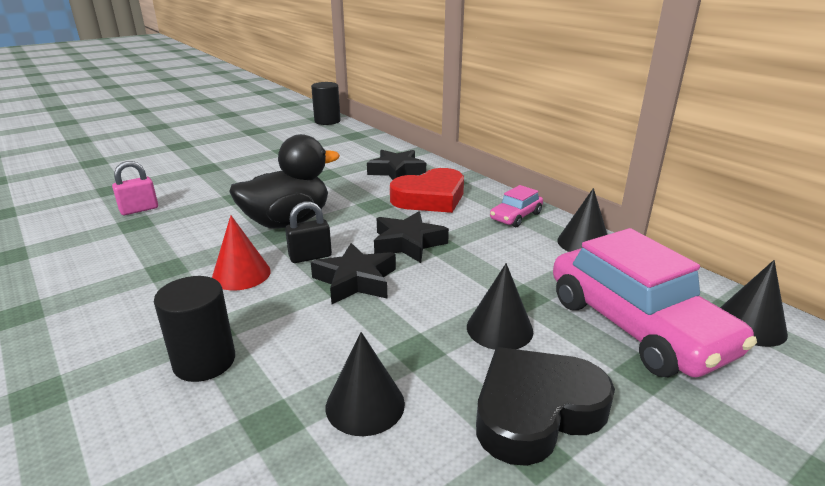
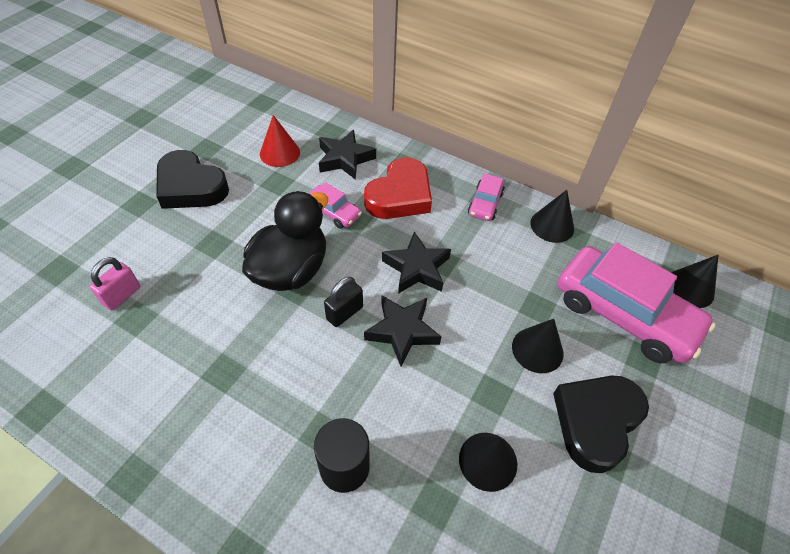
camera: 25 degrees left, 25 degrees up
(241, 274) = (299, 356): red cone -> red cone (280, 153)
(253, 166) = (191, 186): none -> black heart
(327, 121) = (215, 80): black cylinder -> none
(358, 197) = (333, 212): none -> pink car

